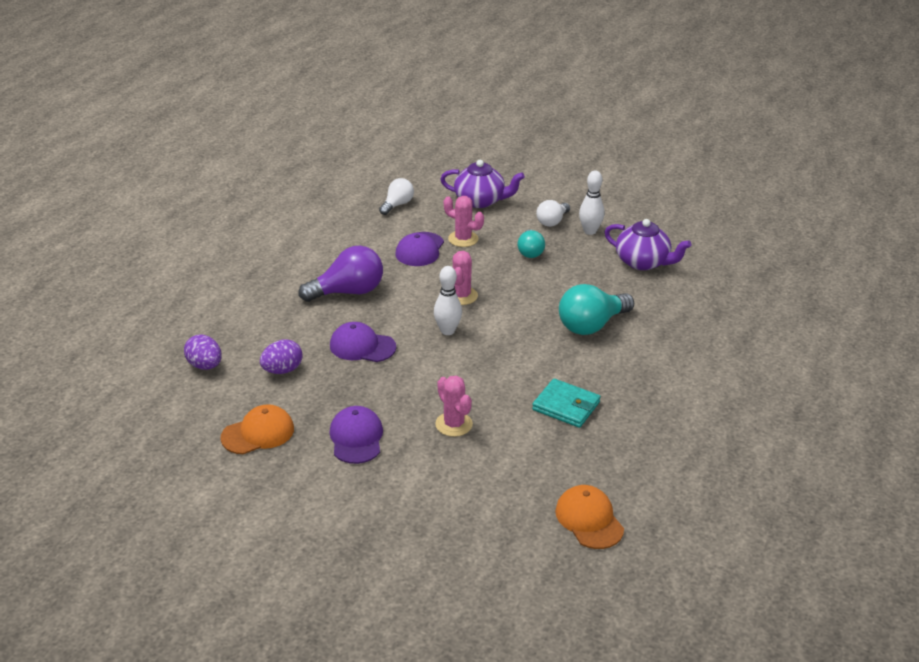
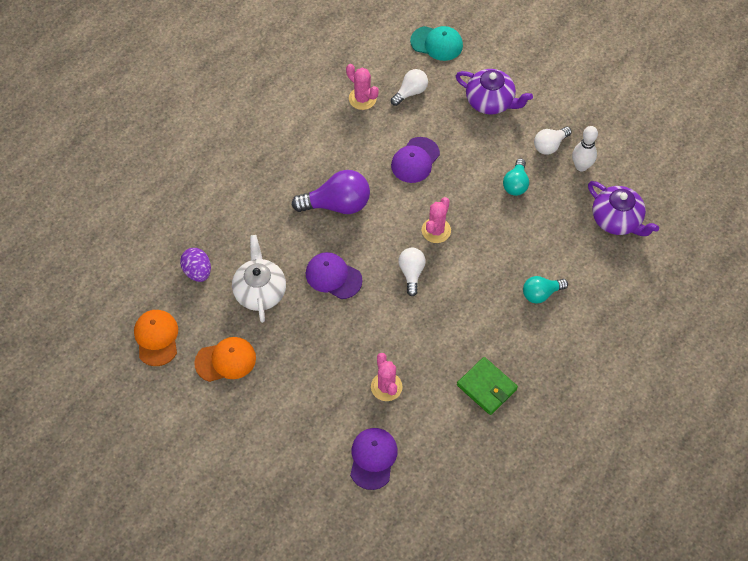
camera: 15 degrees right, 25 degrees up
(282, 370) = (260, 291): purple egg -> white teapot
(356, 438) = (303, 384): purple cap -> purple cap (373, 458)
(411, 170) = (437, 43): none -> turquoise cap
(447, 331) = (411, 273): white bowling pin -> white light bulb
(463, 239) = (459, 153): pink cactus -> pink cactus (362, 99)
(566, 406) = (487, 387): turquoise wallet -> green wallet
(589, 519) = (465, 516): orange cap -> orange cap (156, 338)
(591, 325) = (541, 293): turquoise light bulb -> turquoise light bulb, size x0.60

